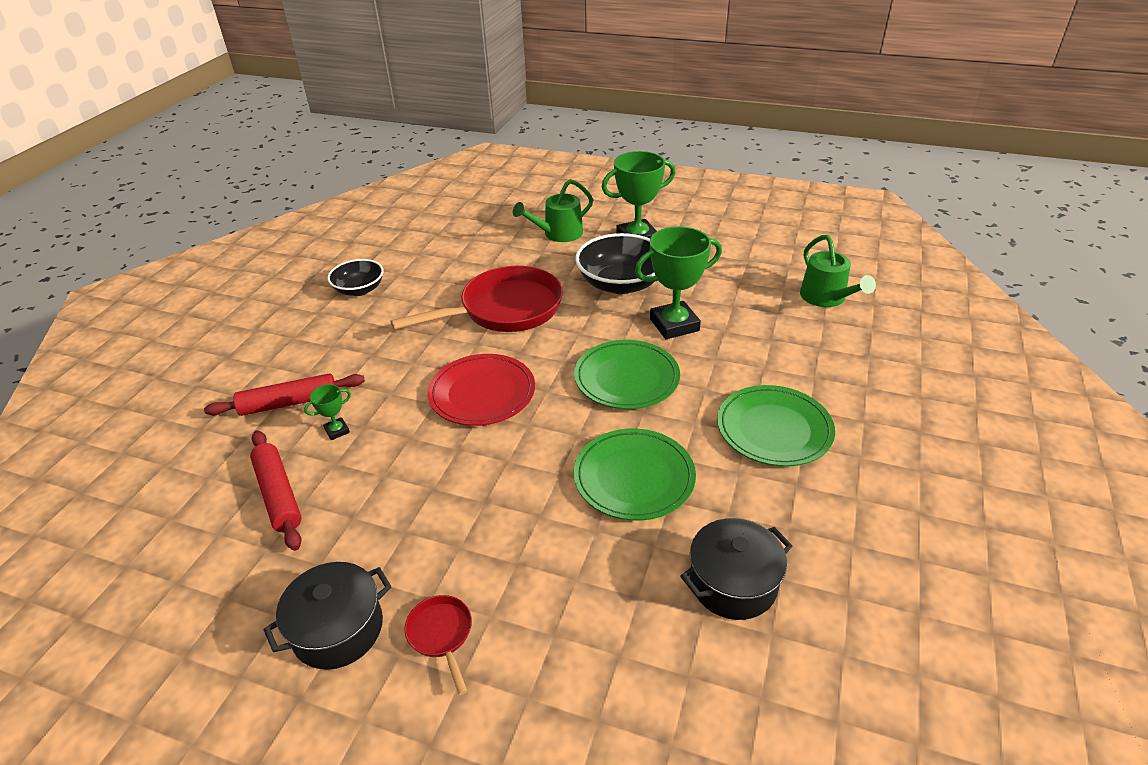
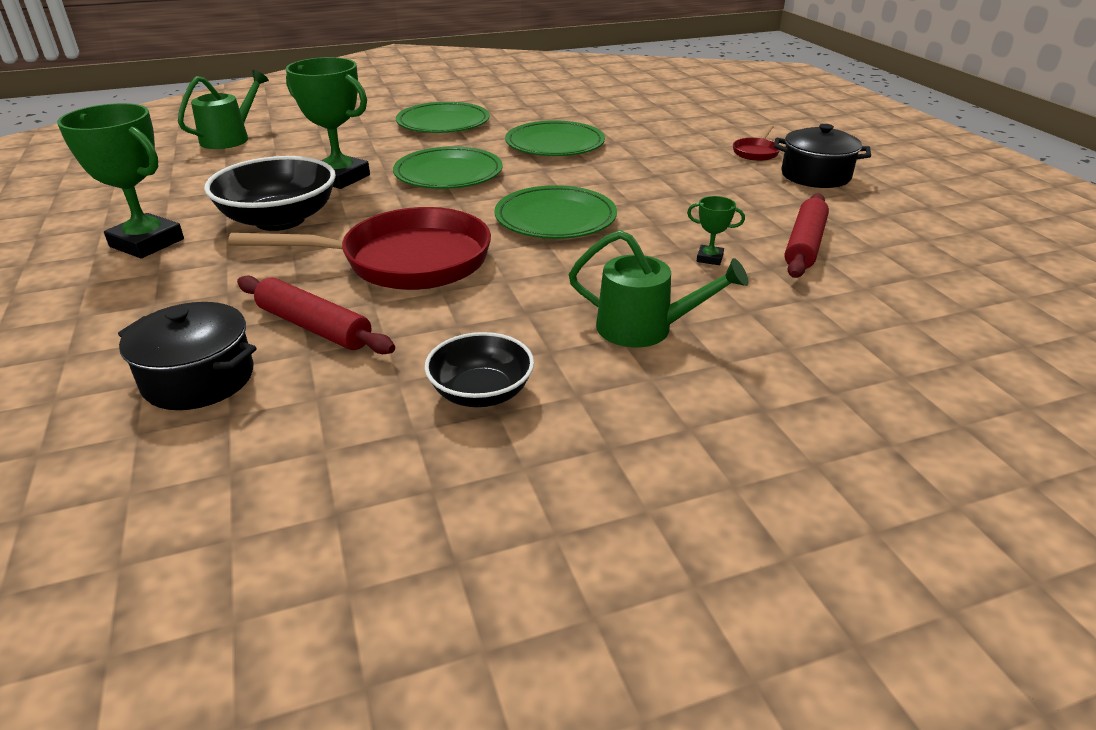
camera: 130 degrees left, 5 degrees down
(289, 403) = (731, 305): red rolling pin -> red rolling pin (314, 327)
(482, 393) = (555, 218): red plate -> green plate
(504, 310) = (405, 261): red pan -> red pan turned 150 degrees clockwise
(558, 234) = (162, 299): green watering can -> green watering can (644, 328)
(733, 583) = (589, 108): black pot -> black pot (199, 379)

